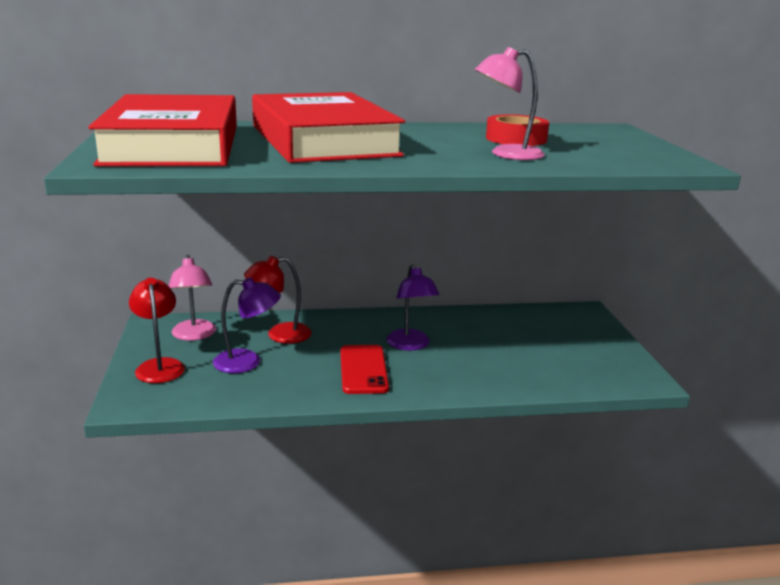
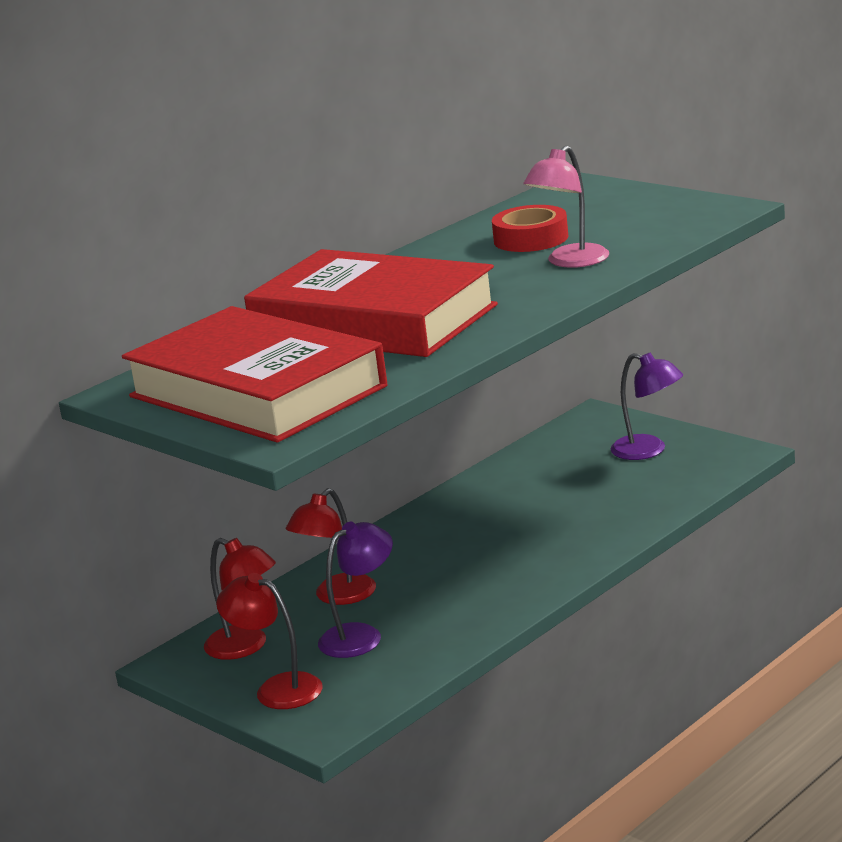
camera: 35 degrees left, 0 degrees up
(194, 335) = (246, 647): pink lamp -> red lamp
(363, 369) = (488, 579): red phone -> none
(410, 345) = (489, 534): purple lamp -> purple lamp (648, 450)

